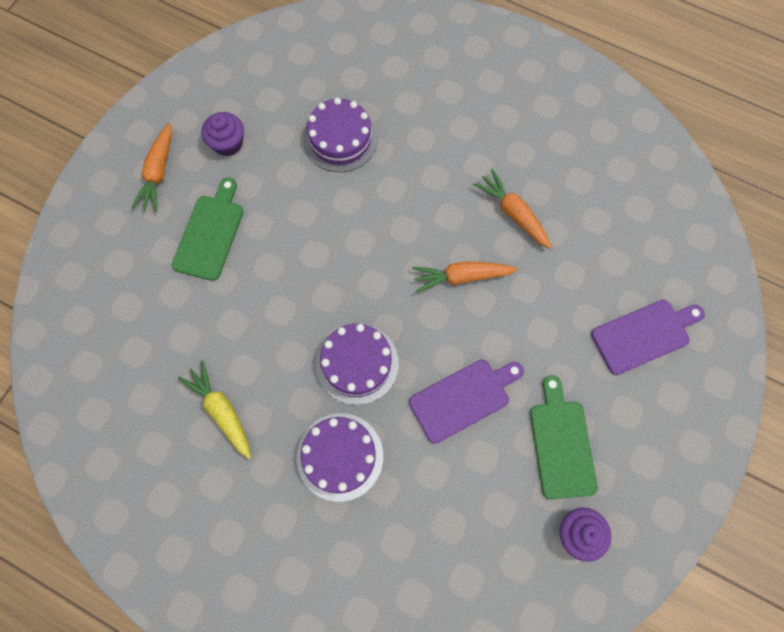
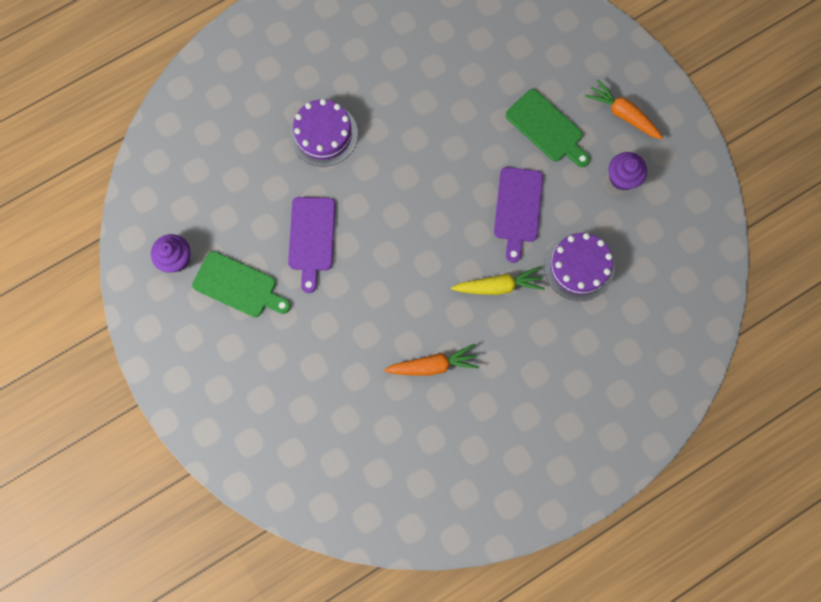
camera: 120 degrees right, 5 degrees up
(221, 411) = (402, 75): yellow carrot -> yellow carrot (498, 286)
(357, 363) = (382, 179): purple cake -> none
(461, 277) = (403, 292): orange carrot -> none
(644, 335) = (275, 400): purple cutting board -> purple cutting board (518, 208)

